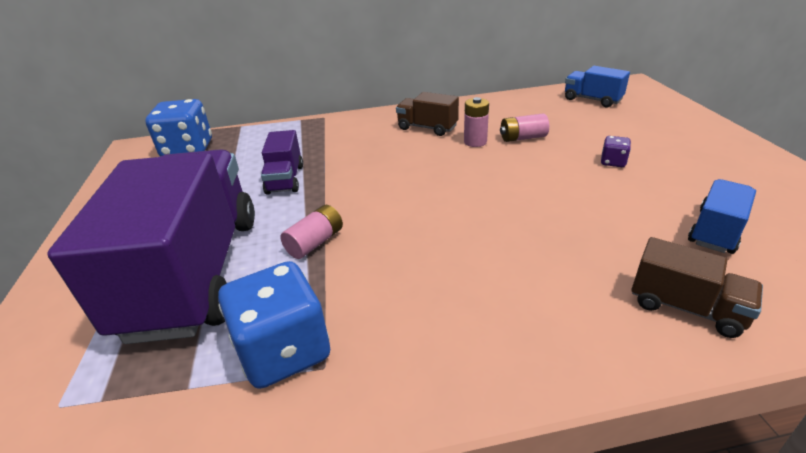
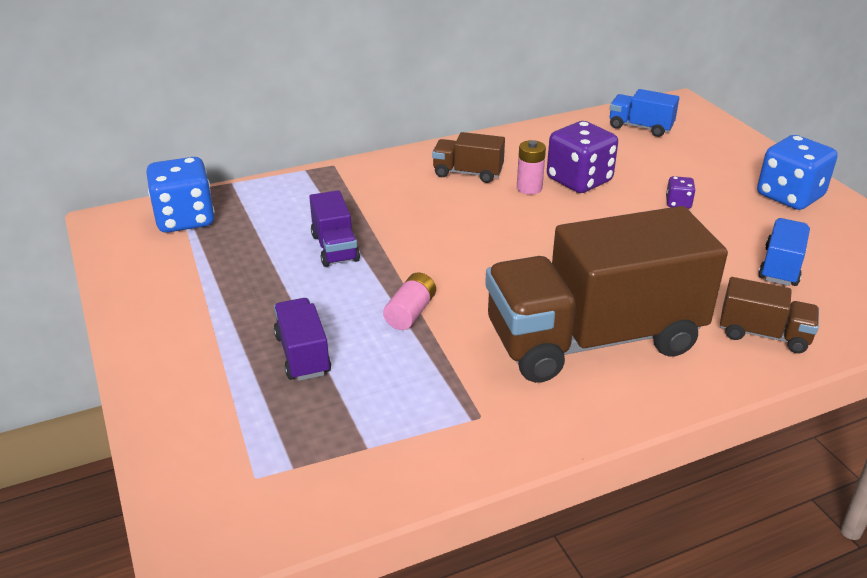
camera: 15 degrees left, 0 degrees up
(195, 273) = (303, 355): purple truck -> purple truck, size x0.43
(284, 351) = (437, 409): blue dice -> blue dice (789, 196)
(483, 290) = (593, 339): none -> brown truck
(522, 138) = (579, 180): pink battery -> purple dice

